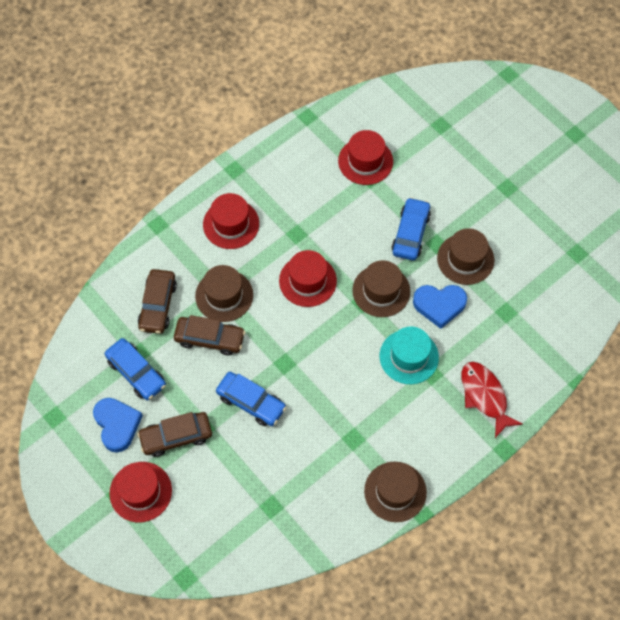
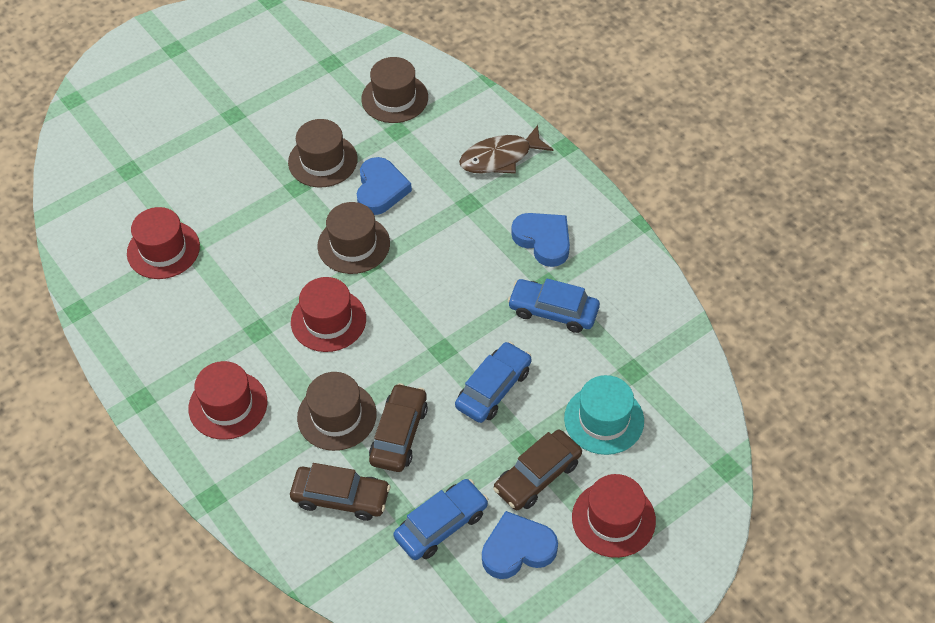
camera: 85 degrees left, 10 degrees down
(176, 437) = (537, 476): brown car -> brown car turned 60 degrees clockwise
(395, 491) = (613, 247): brown hat -> brown hat (394, 98)
(397, 434) = (543, 240): none -> blue heart
(409, 356) = (445, 223): turquoise hat -> turquoise hat (604, 419)
(410, 233) = (278, 210): blue car -> blue car (553, 311)
(485, 396) = (500, 157): red fish -> brown fish

